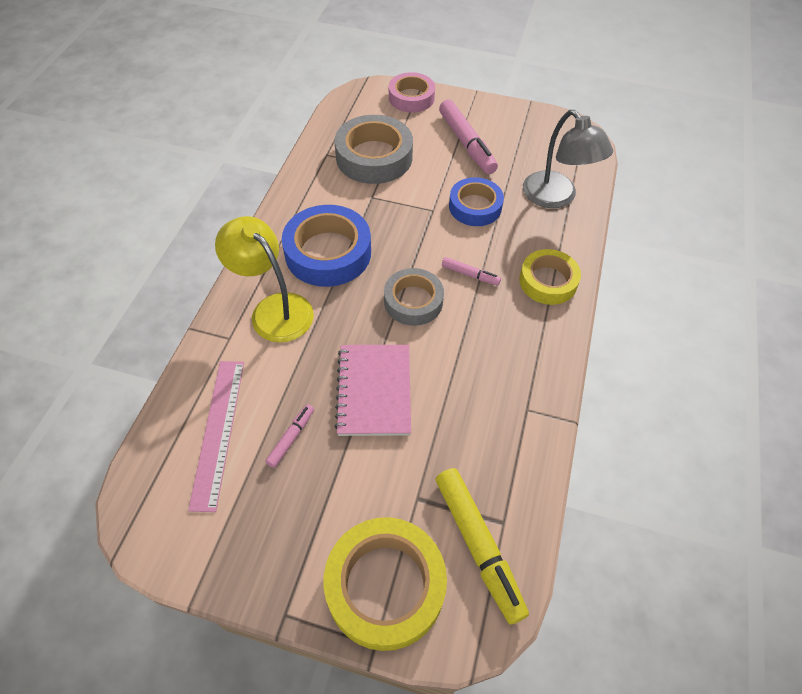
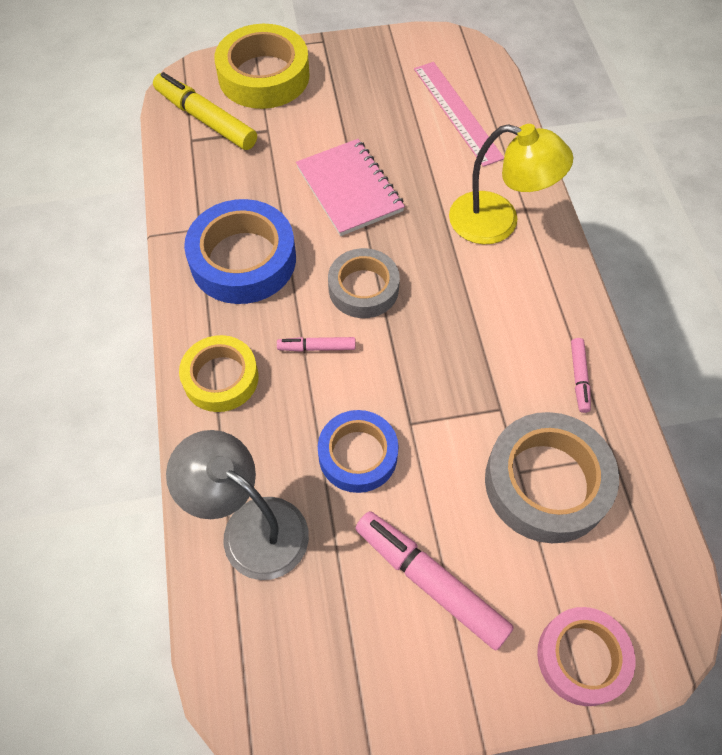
camera: 155 degrees right, 5 degrees up
(291, 438) = (395, 130): pink marker -> pink marker (579, 378)
(328, 253) = (493, 306): blue tape -> blue tape (243, 260)

